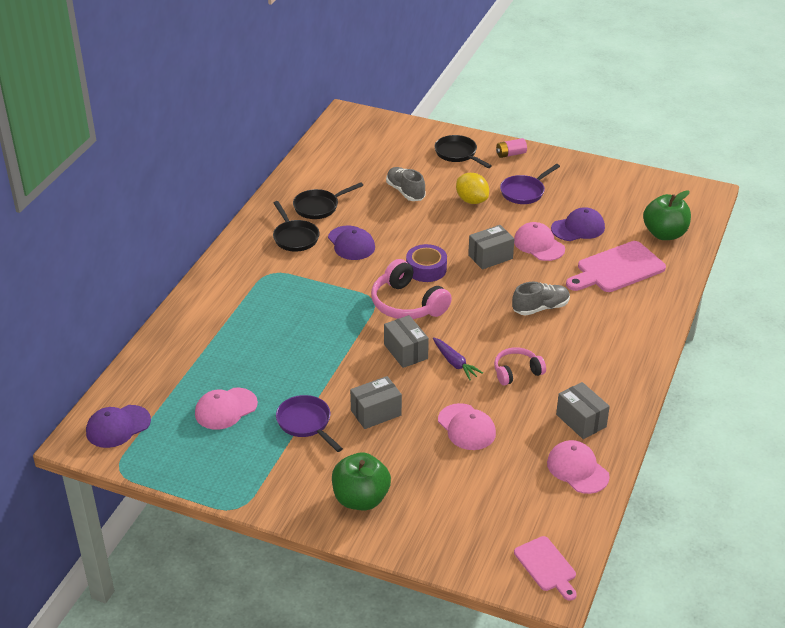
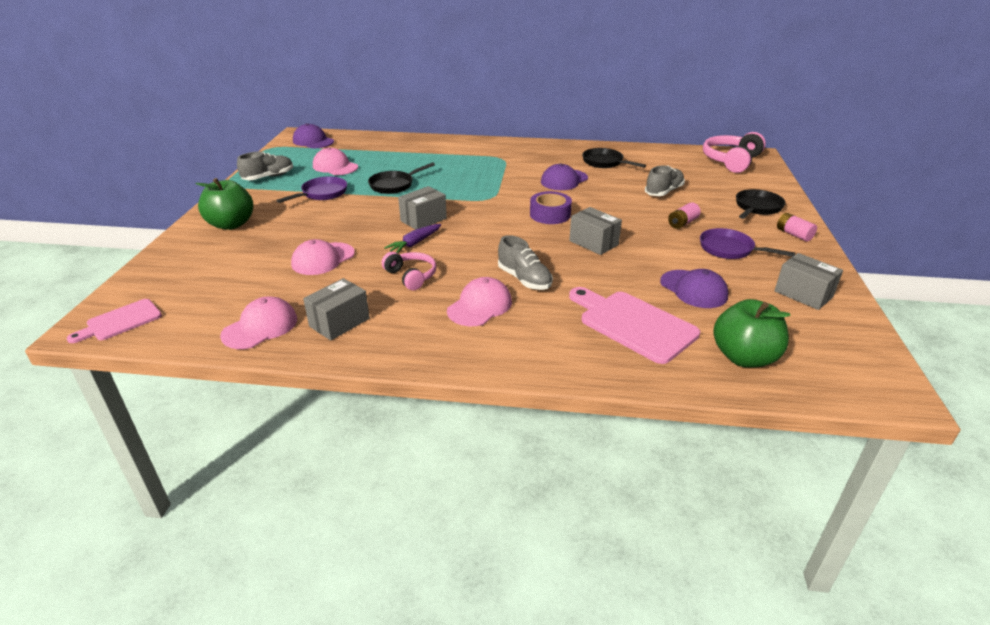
camera: 75 degrees right, 5 degrees down
(231, 470) = (268, 177): none -> grey shoe
(295, 237) = (555, 160): black pan -> black pan (394, 185)
(376, 413) = (338, 217): grey box -> grey box (803, 294)
(407, 304) = (492, 212): pink headphones -> pink headphones (731, 161)
(471, 200) = (682, 223): yellow lemon -> pink battery
(539, 245) = (638, 267): pink cap -> pink cap (480, 306)

